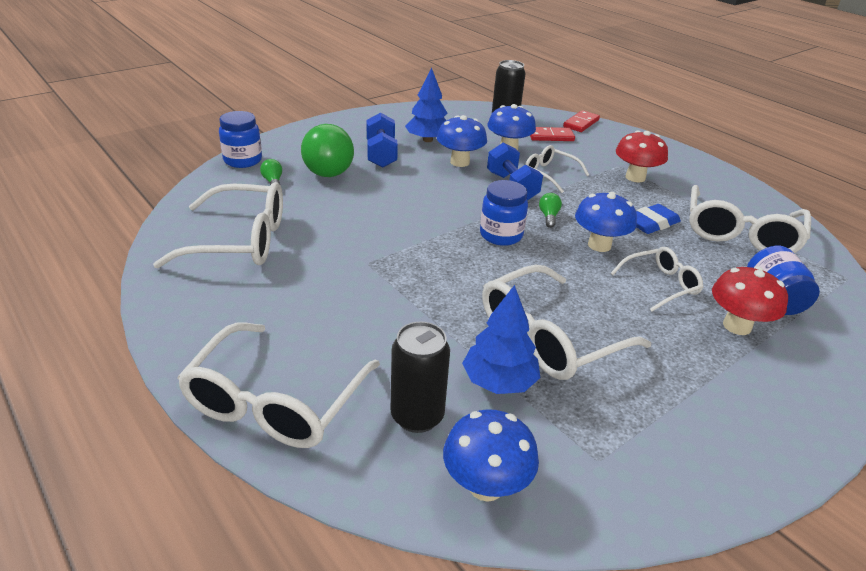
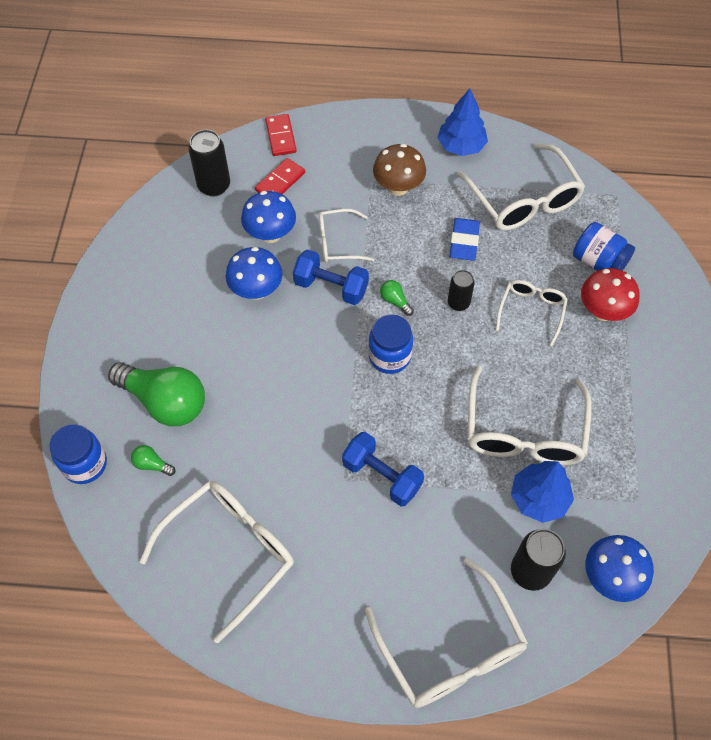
camera: 45 degrees left, 25 degrees up
(381, 154) = (184, 340): blue dumbbell -> blue dumbbell (382, 476)
(428, 140) = (193, 282): blue tree -> blue tree (461, 146)
(599, 245) = (458, 303): blue mushroom -> black can
(635, 177) = (398, 187): red mushroom -> brown mushroom

